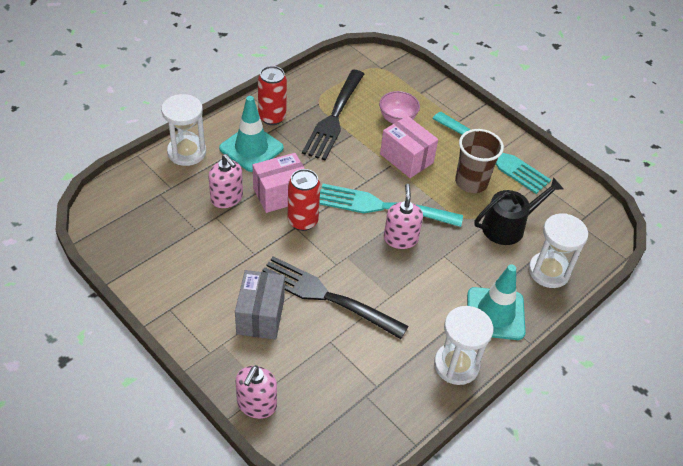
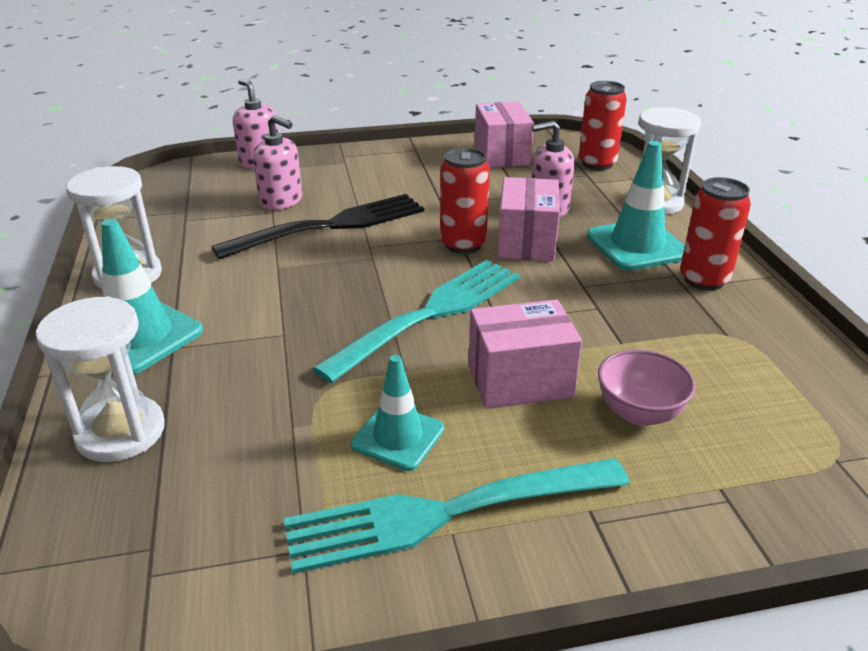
camera: 125 degrees right, 15 degrees down
(136, 193) = (597, 163): none -> red can
(150, 251) = (501, 155): none -> pink box
(260, 315) = (353, 186): grey box -> none
(334, 117) = (680, 339): black fork -> none
(400, 238) = (355, 307): pink soap dispenser -> pink soap dispenser (281, 201)
(471, 182) = (398, 437): brown cup -> turquoise traffic cone
(508, 226) = (257, 432): black watering can -> none

